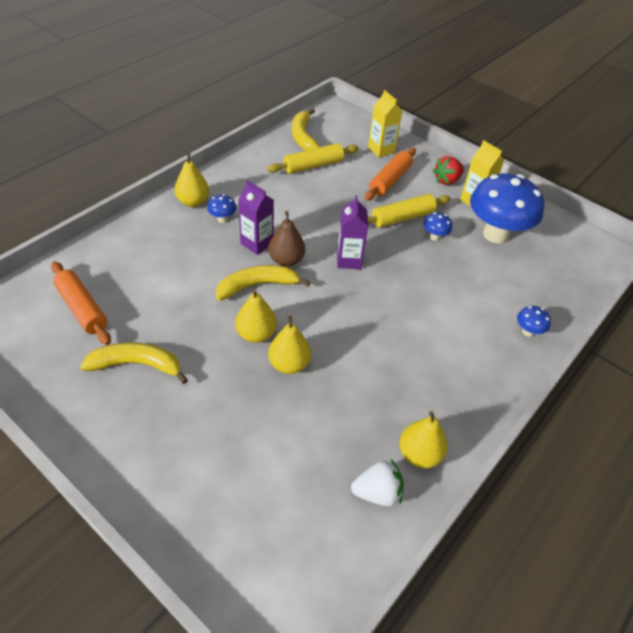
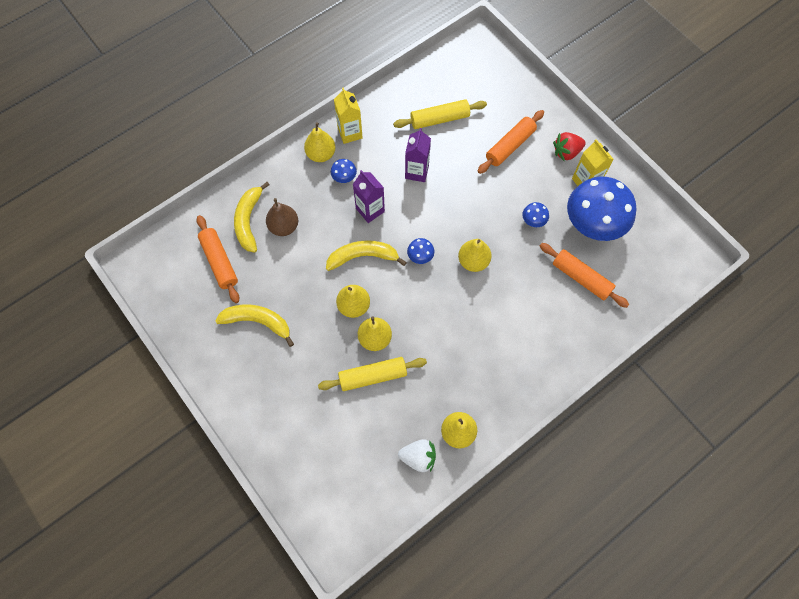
camera: 15 degrees right, 20 degrees up
(286, 260) = (392, 232): brown pear -> brown pear (284, 226)
(303, 137) = (438, 78): yellow banana -> yellow banana (249, 221)
(349, 260) = (447, 239): purple carton -> purple carton (417, 172)
(381, 150) = (512, 104): yellow carton -> yellow carton (350, 133)
(383, 277) = (473, 261): none -> yellow pear
(402, 218) = (509, 195): yellow rolling pin -> yellow rolling pin (373, 376)
(503, 279) = (581, 278): none -> orange rolling pin
(528, 331) = (584, 336): blue mushroom -> blue mushroom (420, 257)

